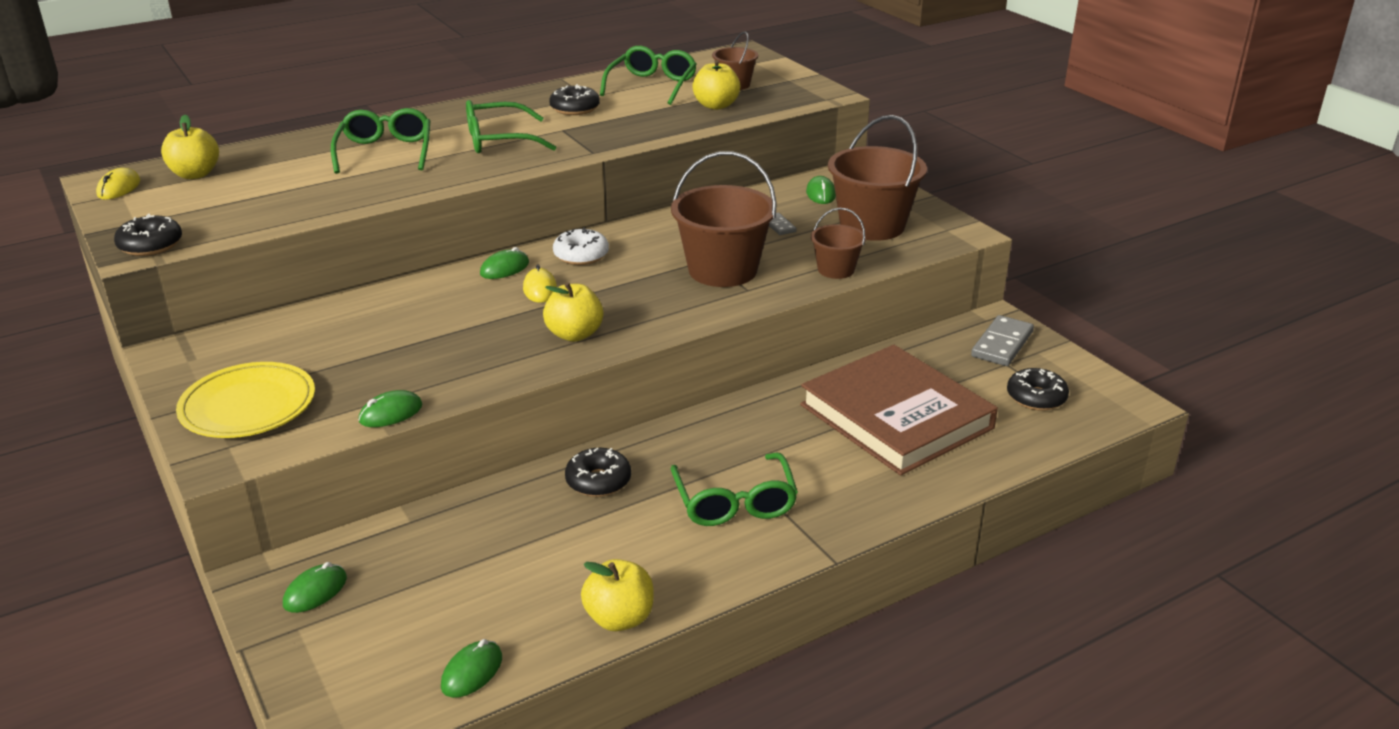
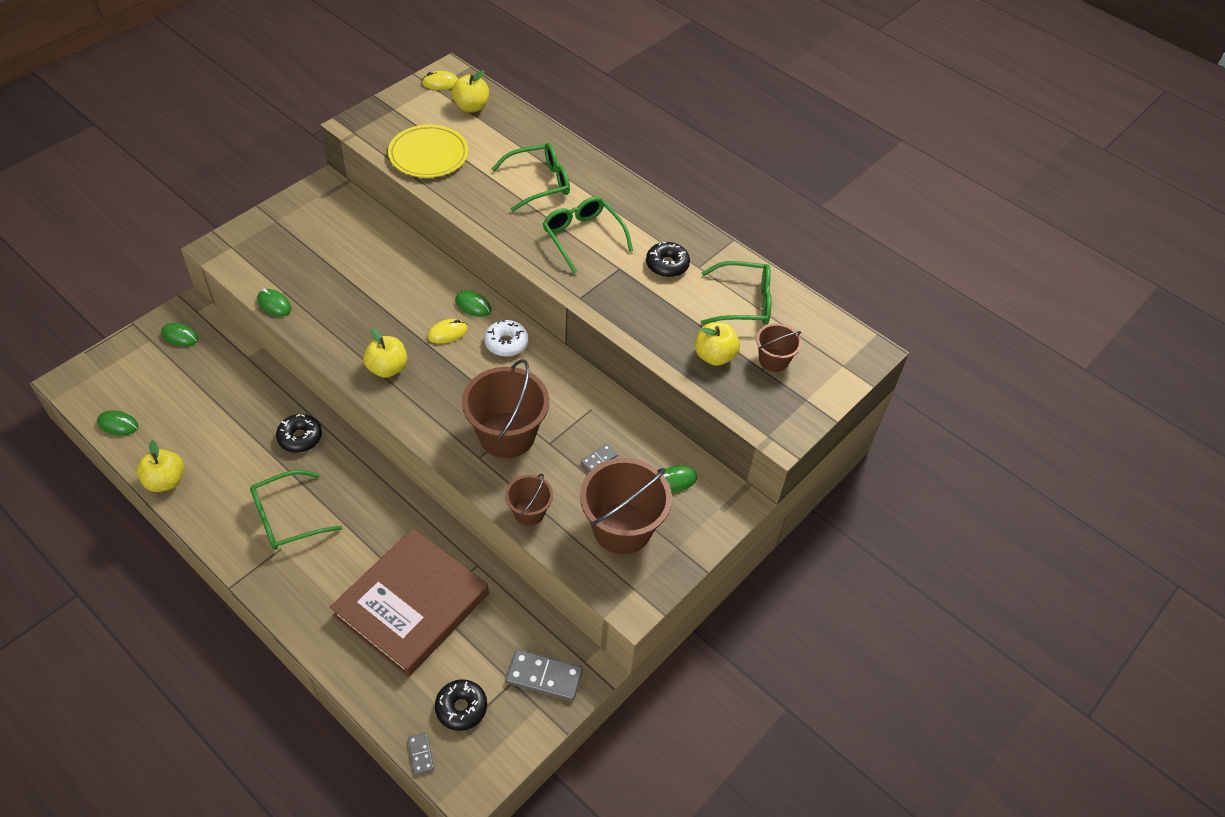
camera: 70 degrees right, 20 degrees up
(150, 245) = (364, 127): black donut -> none
(248, 406) = (273, 239): yellow plate -> yellow plate (428, 155)
(1092, 429) = (420, 754): none -> grey domino

